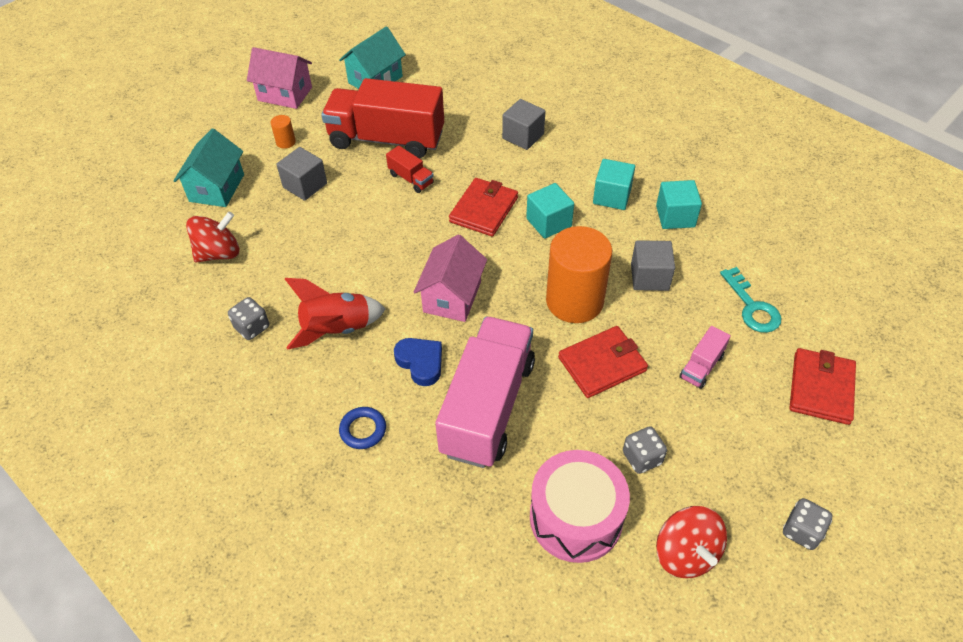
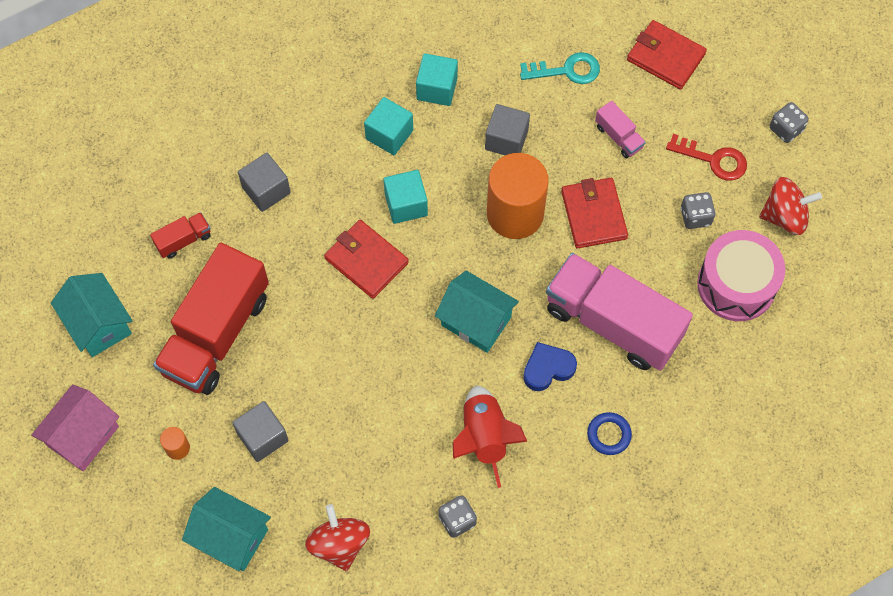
camera: 75 degrees left, 15 degrees up
(411, 179) = (293, 322): red truck -> red truck (183, 240)
(452, 297) = (476, 321): pink house -> turquoise house
(721, 461) = (713, 160): none -> red key

